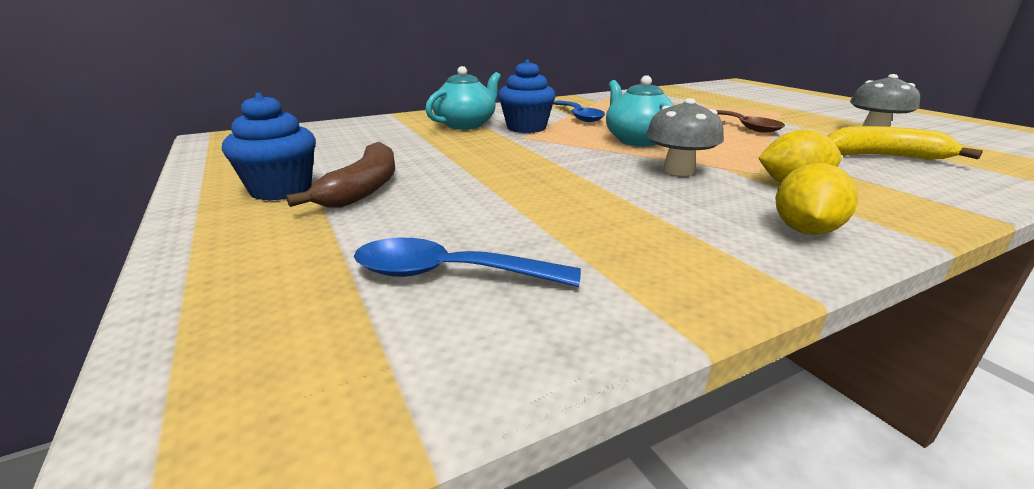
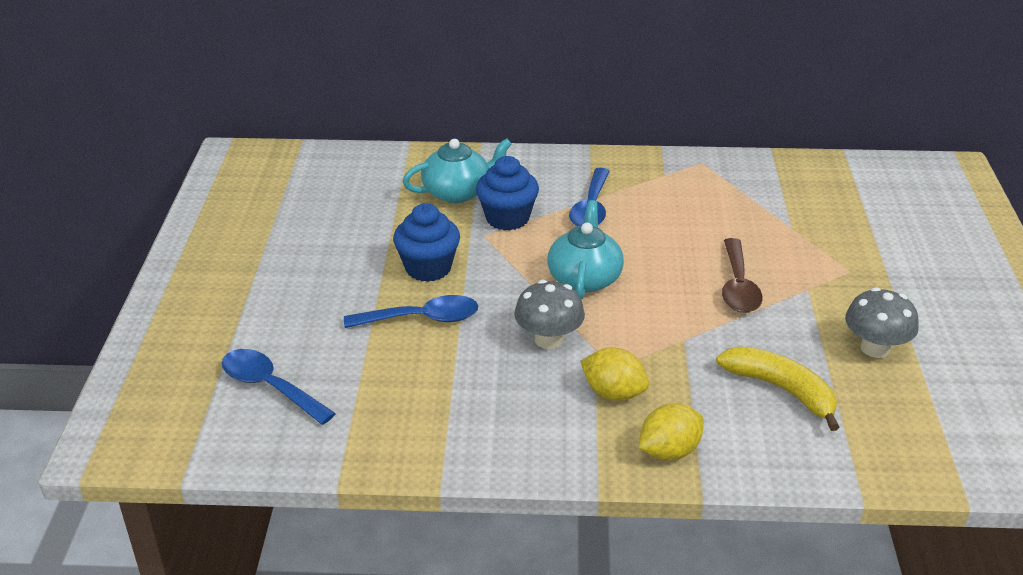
camera: 30 degrees right, 10 degrees up
(281, 190) = (235, 260): blue cupcake -> blue cupcake (428, 268)
(364, 188) = (288, 278): brown banana -> none
(548, 183) = (422, 319): none -> blue spoon
(805, 230) = (529, 440): yellow lemon -> yellow lemon (669, 451)

